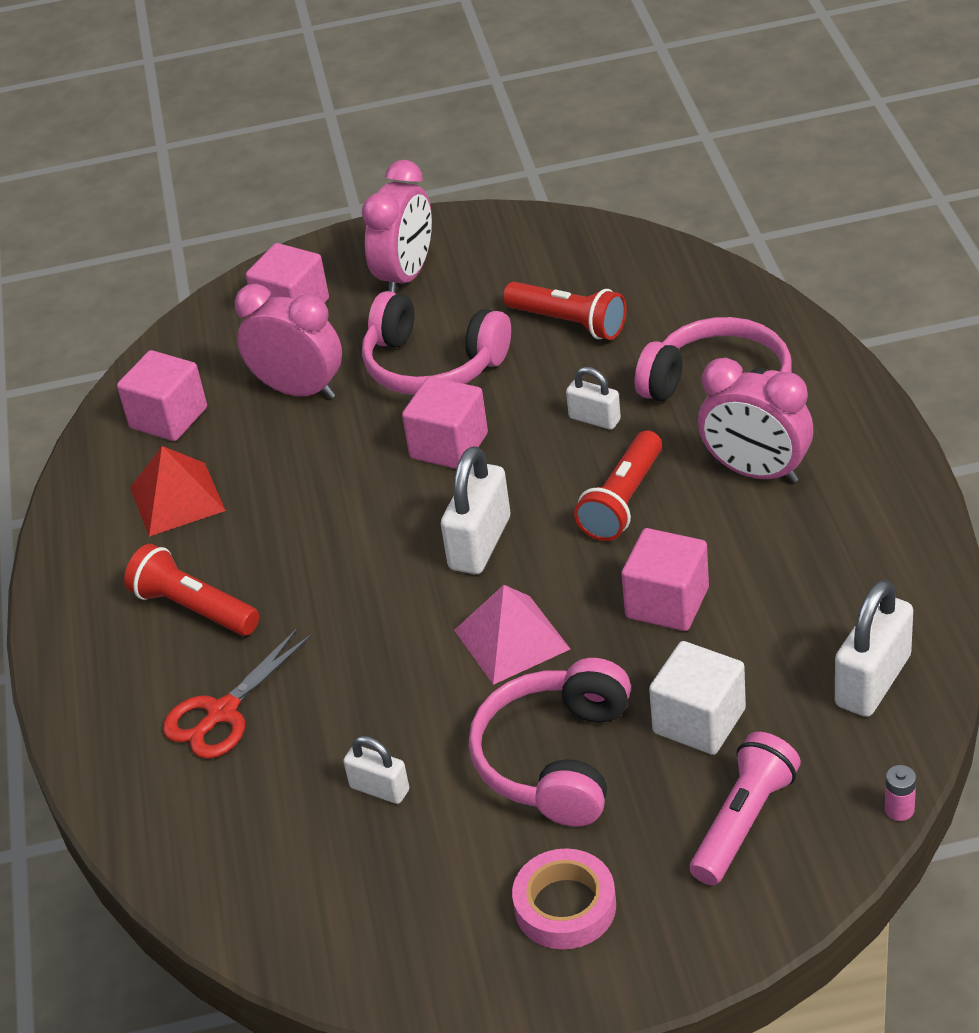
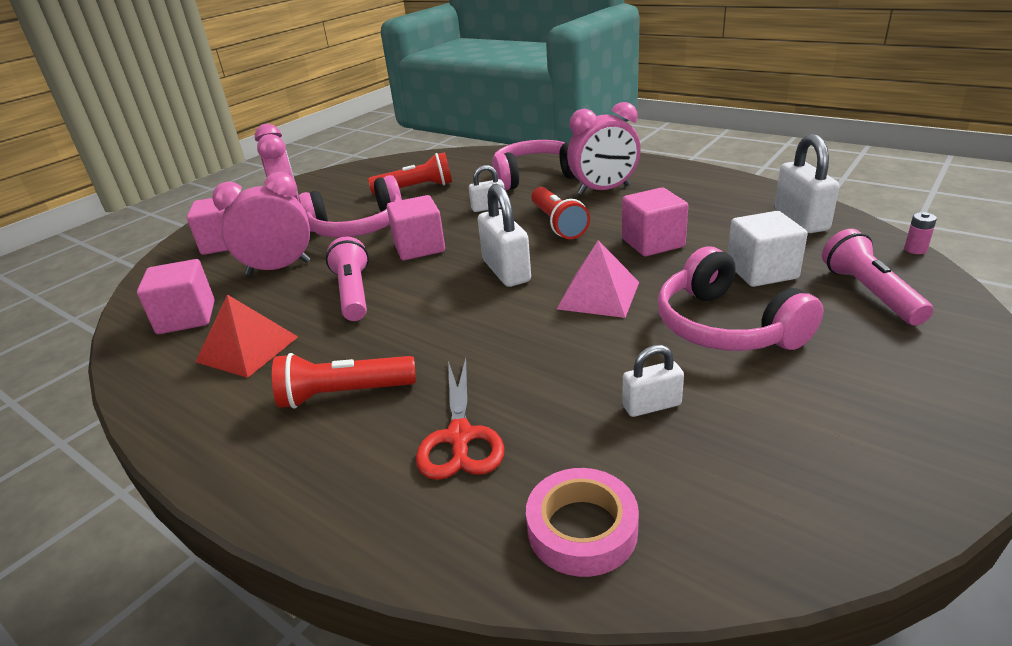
camera: 45 degrees left, 10 degrees down
(322, 479) = (353, 293): none -> pink flashlight
(565, 906) = (878, 386): pink tape -> pink tape (582, 529)

